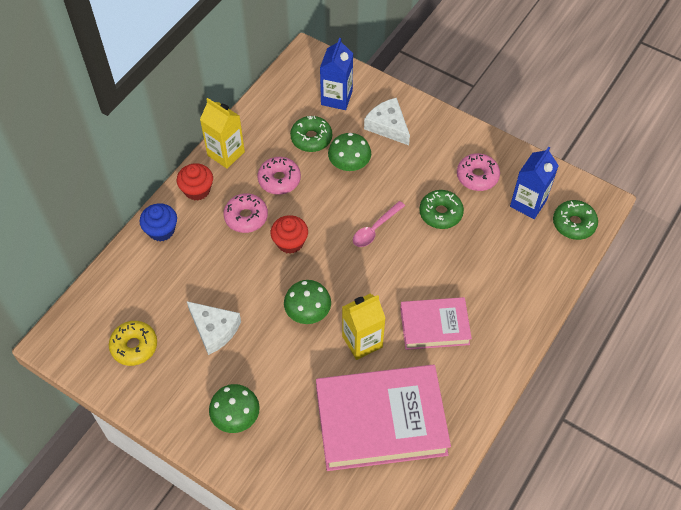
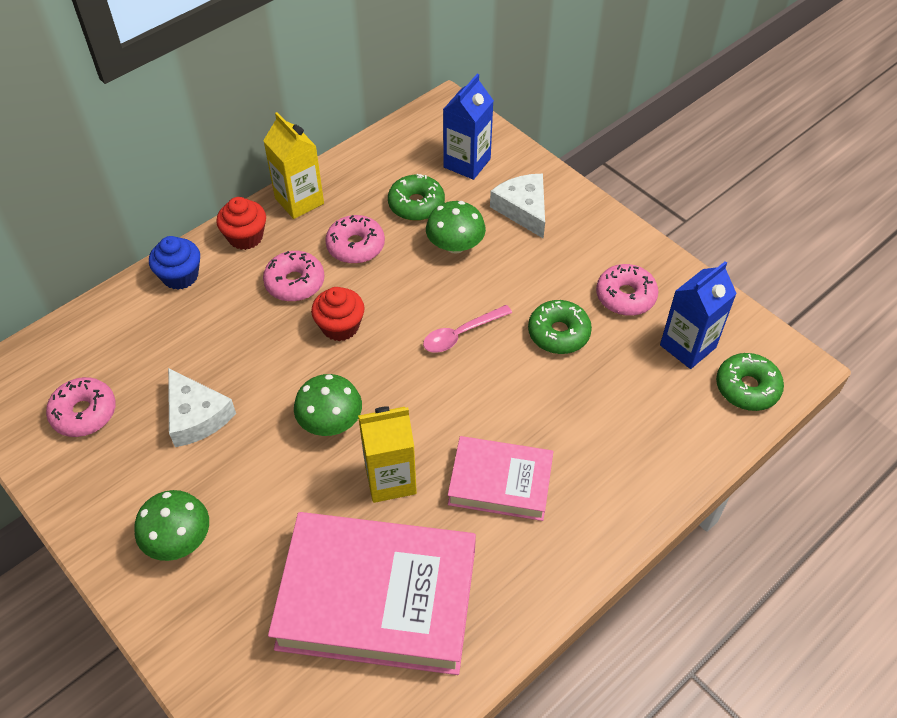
camera: 15 degrees right, 5 degrees down
(134, 346) = (84, 413): yellow donut -> pink donut

